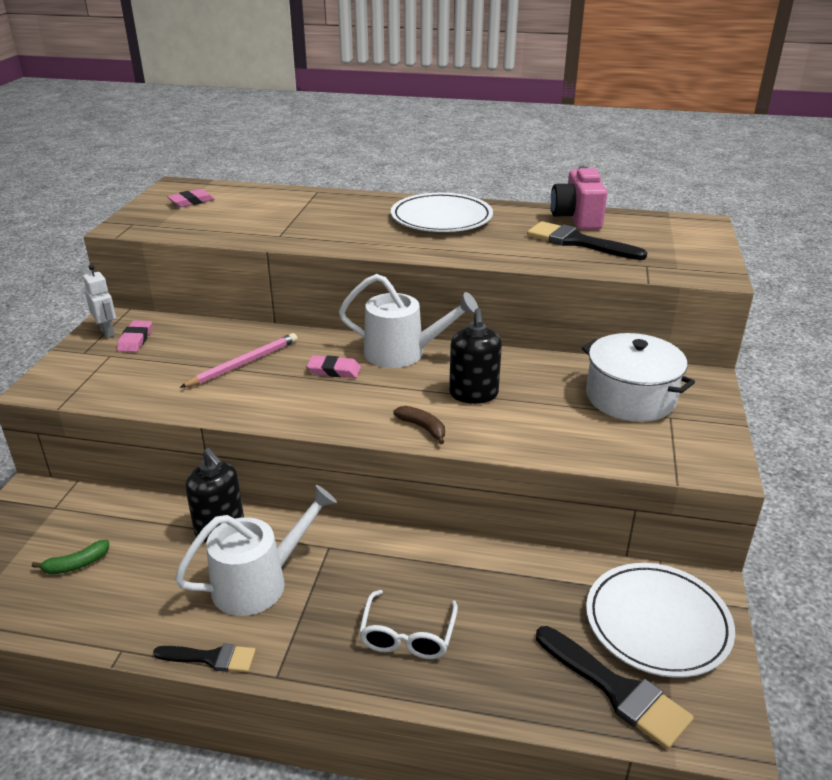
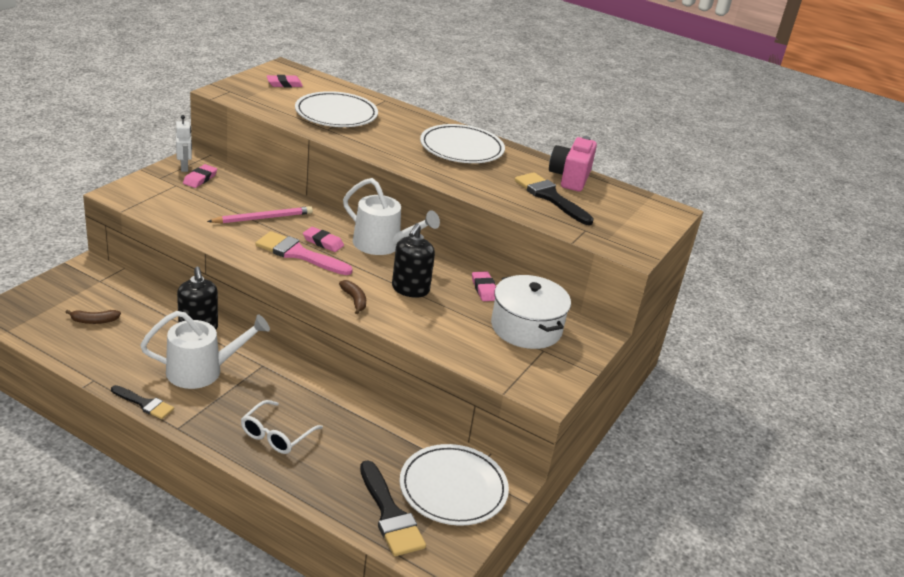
camera: 15 degrees right, 0 degrees up
(76, 564) = (94, 321): green banana -> brown banana
(276, 218) = (336, 114): none -> white plate
(316, 393) = (298, 254): none -> pink brush
(550, 368) = (484, 289): none -> pink eraser

